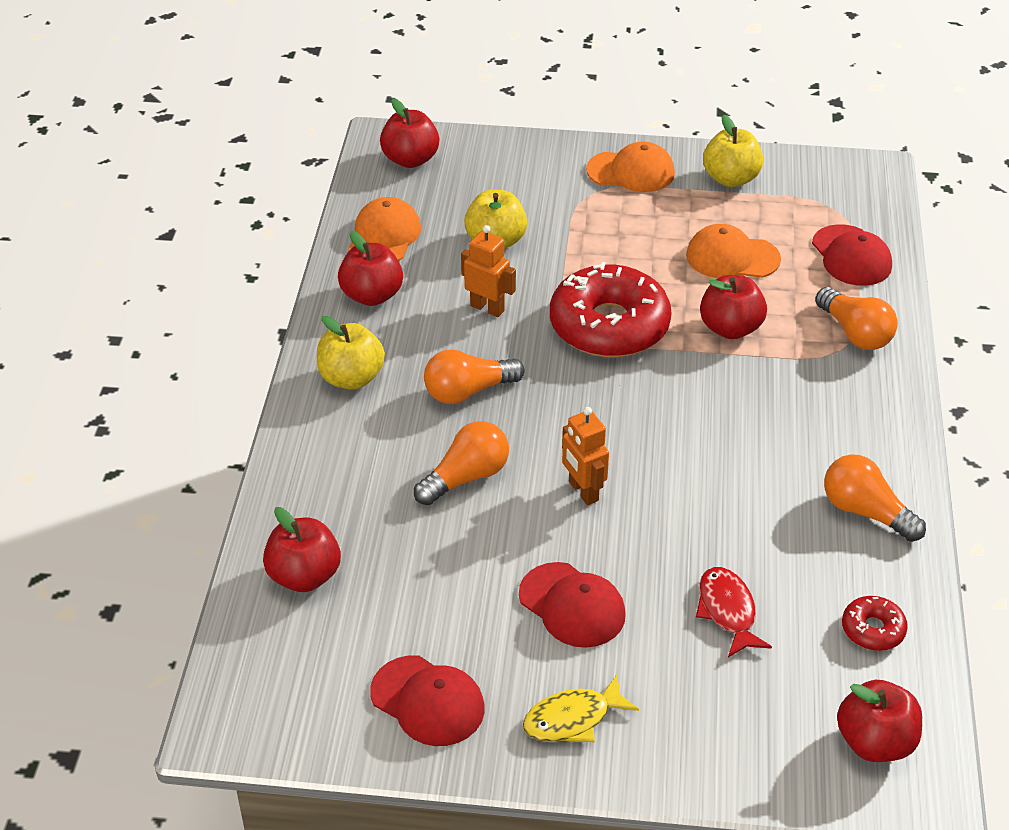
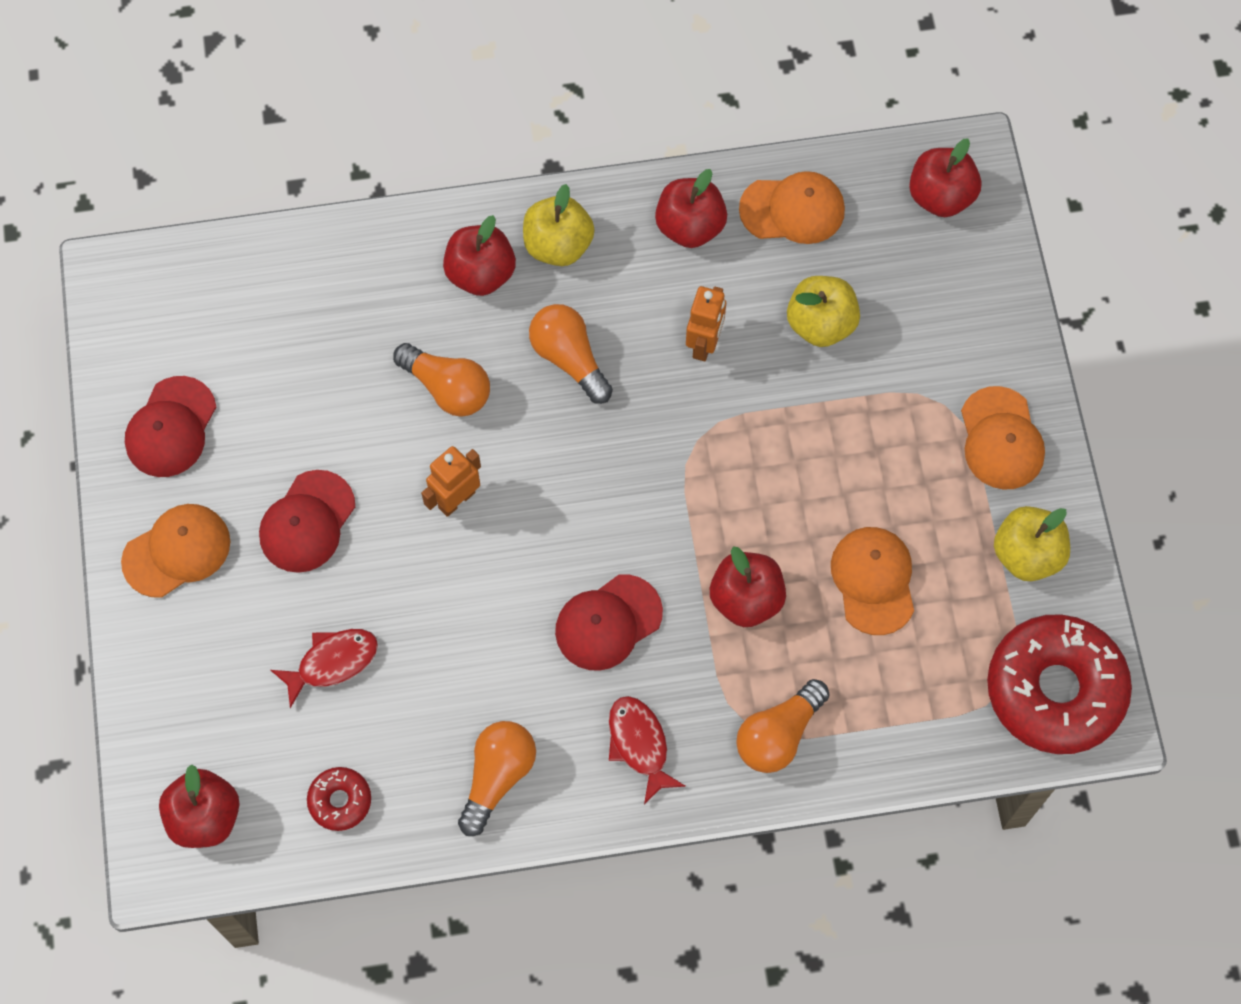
camera: 75 degrees right, 25 degrees up
(304, 576) = (288, 285): red apple -> red apple (481, 273)
(573, 719) = (177, 551): yellow fish -> orange cap
(609, 326) = (712, 472): red donut -> red donut (1055, 690)
(850, 415) = (639, 744): none -> red fish
(851, 256) = (919, 714): red cap -> red cap (608, 622)

